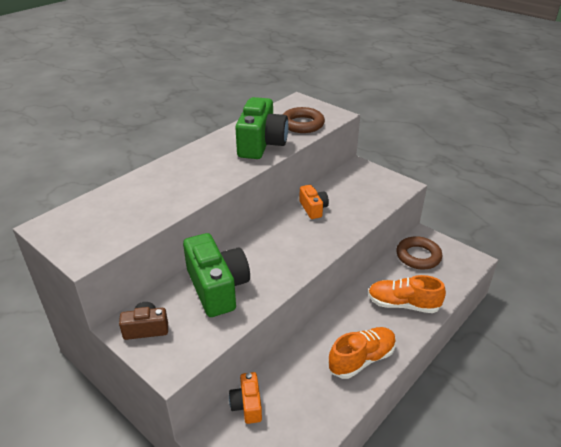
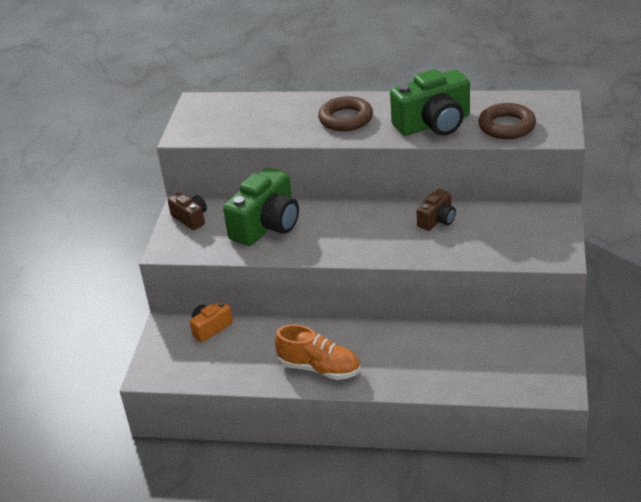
camera: 60 degrees right, 0 degrees up
(313, 208) = (437, 220): orange camera -> brown camera
(403, 304) = (422, 365): orange shoe -> none
(418, 256) = (514, 346): brown ring -> brown ring (346, 119)

